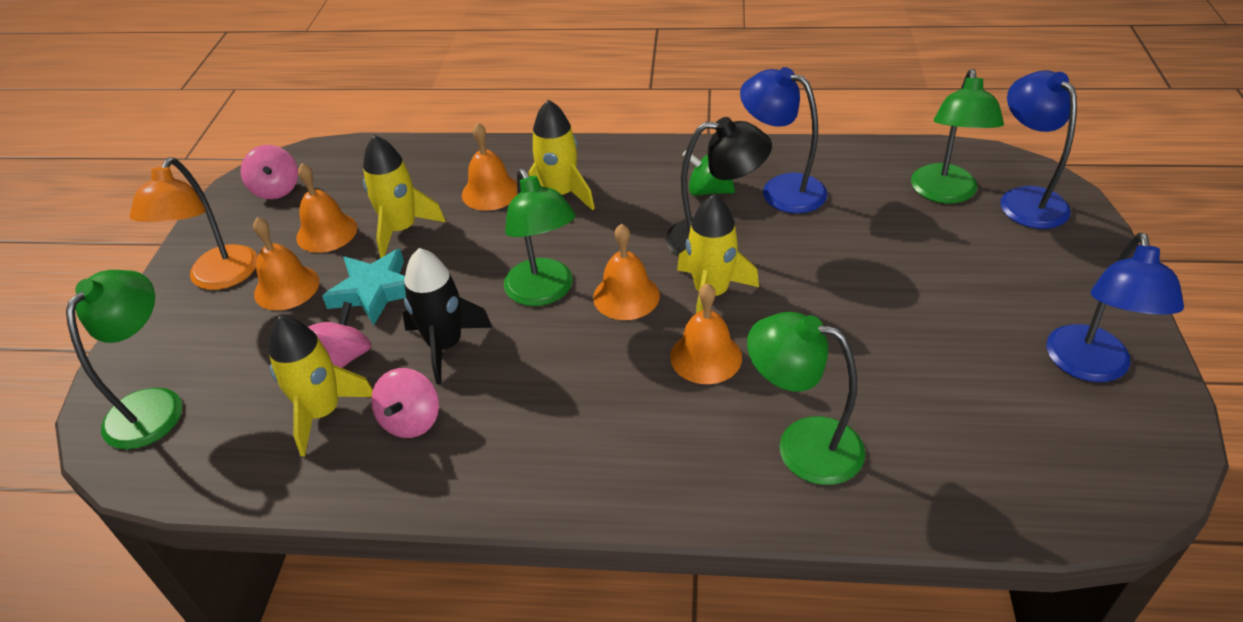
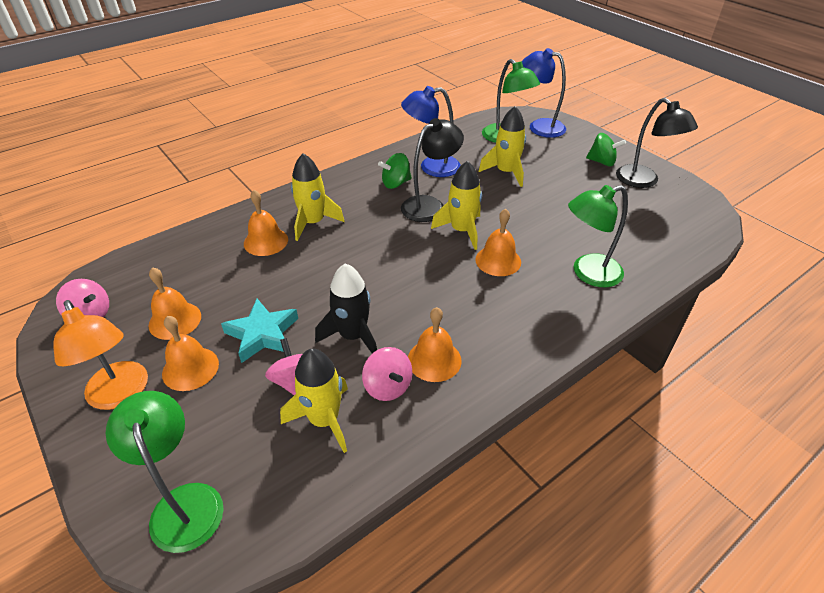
camera: 45 degrees left, 0 degrees up
(401, 229) = (232, 291): yellow rocket -> yellow rocket (506, 172)
(544, 292) = (373, 276): green lamp -> none
(626, 296) = (421, 254): orange bell -> orange bell (434, 360)
(1056, 301) = (602, 162): none -> green spinning top
(1090, 367) = (643, 181): blue lamp -> black lamp

